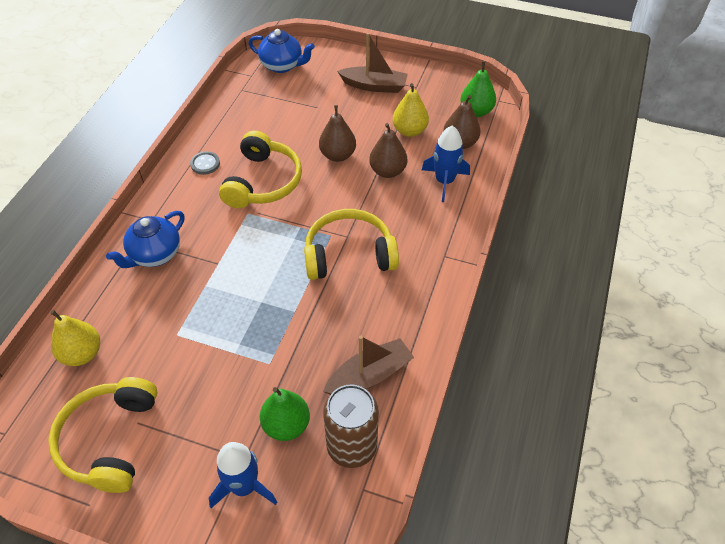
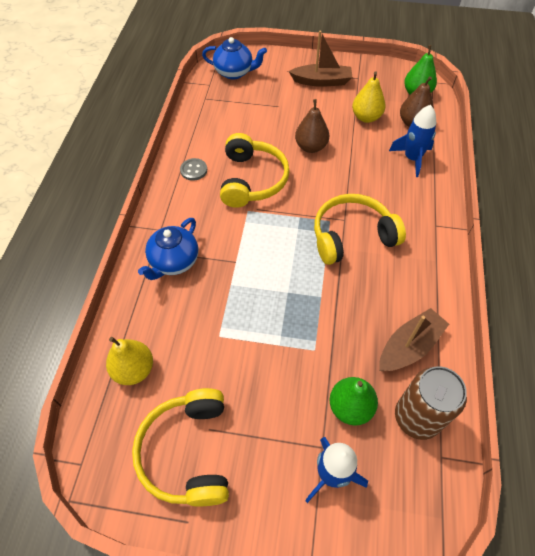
camera: 10 degrees left, 5 degrees up
(387, 171) = (359, 156): brown pear -> none

